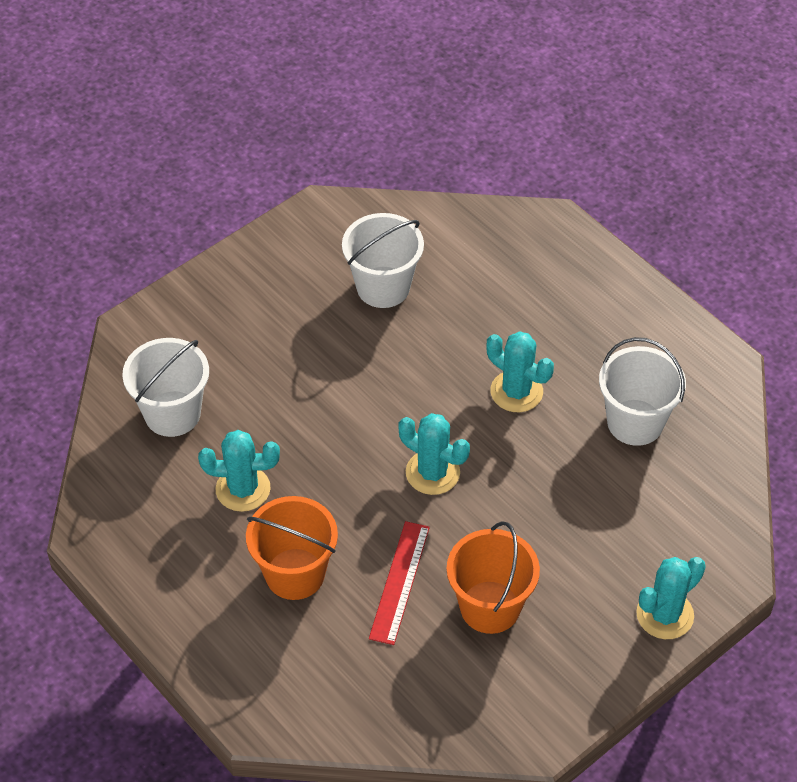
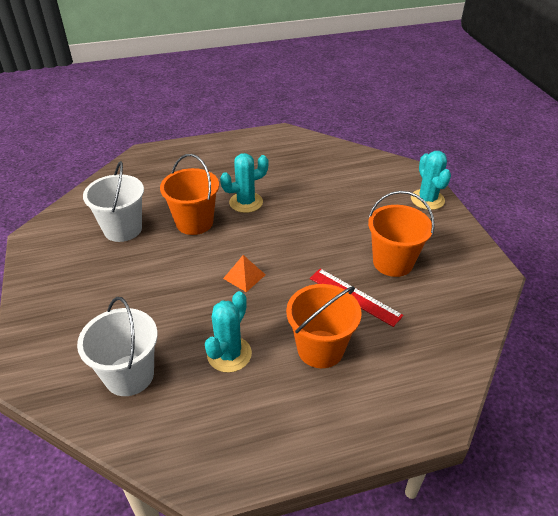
camera: 65 degrees left, 10 degrees down
(370, 451) = (244, 276): none -> orange pyramid
(432, 473) = (279, 254): turquoise cactus -> none
(440, 354) = (194, 222): none -> orange bucket
(635, 422) = (297, 170): white bucket -> none

